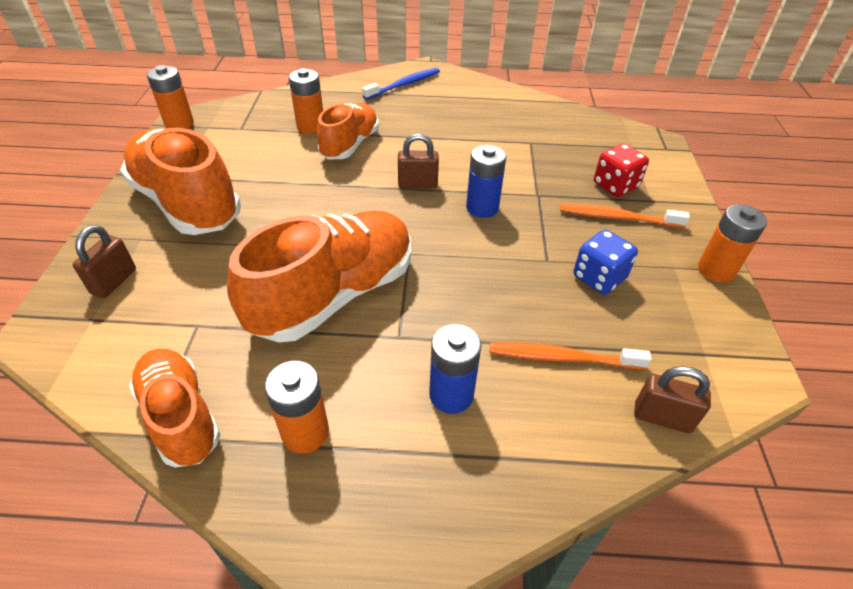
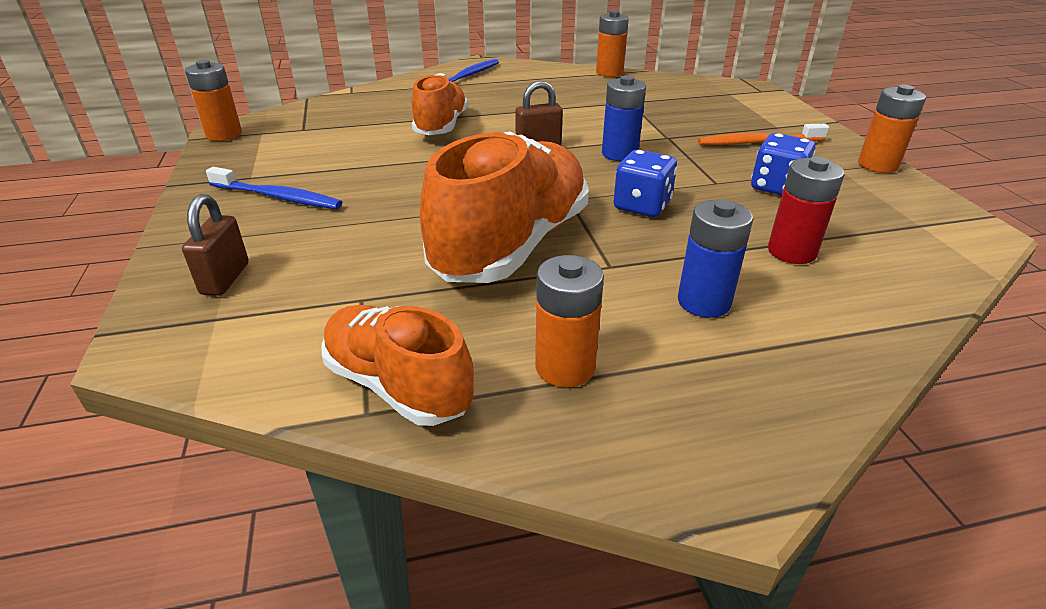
camera: 15 degrees left, 10 degrees down
(187, 203) = (278, 197): orange shoe -> blue toothbrush
(311, 127) = (386, 118): orange battery -> orange battery (609, 72)
(465, 274) = (642, 206): none -> blue dice
(562, 358) = (791, 252): orange toothbrush -> red battery
(615, 186) = (736, 121): red dice -> none
(662, 417) = (924, 278): brown padlock -> none

